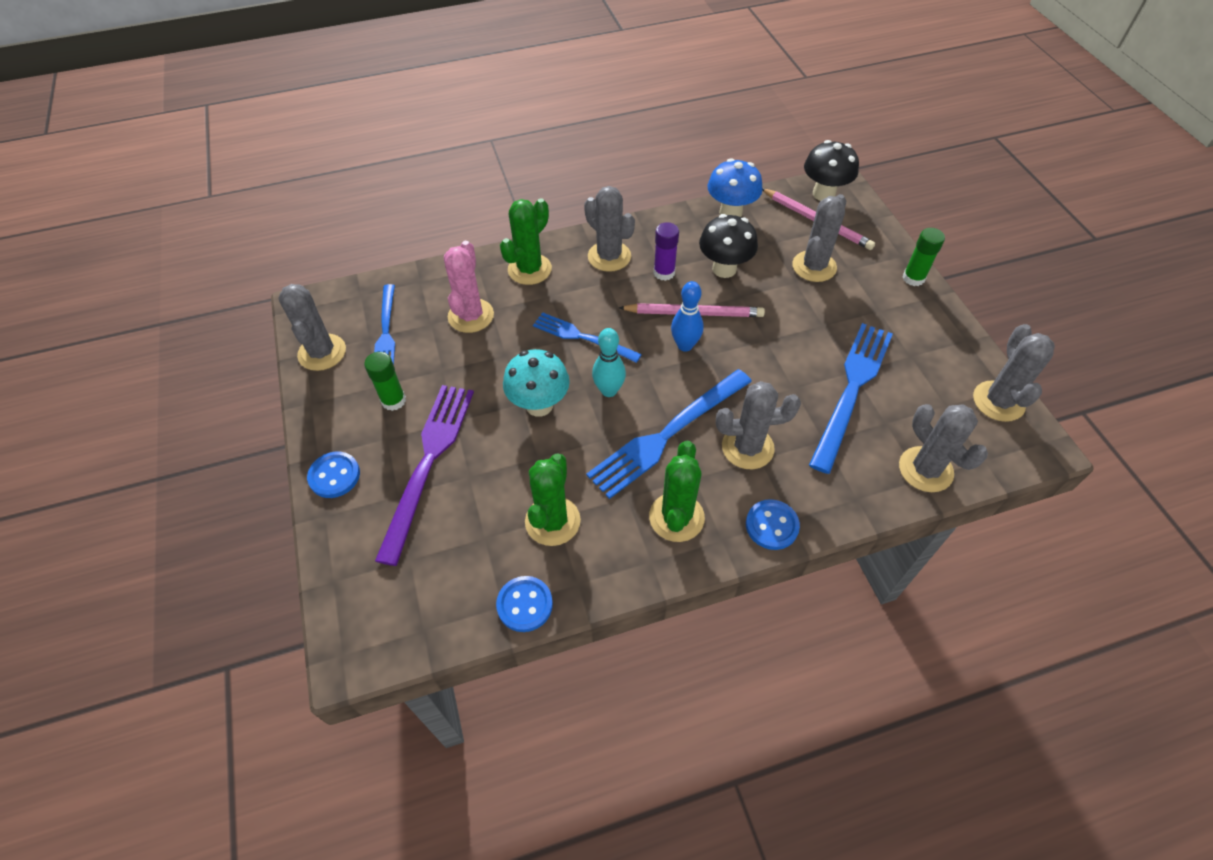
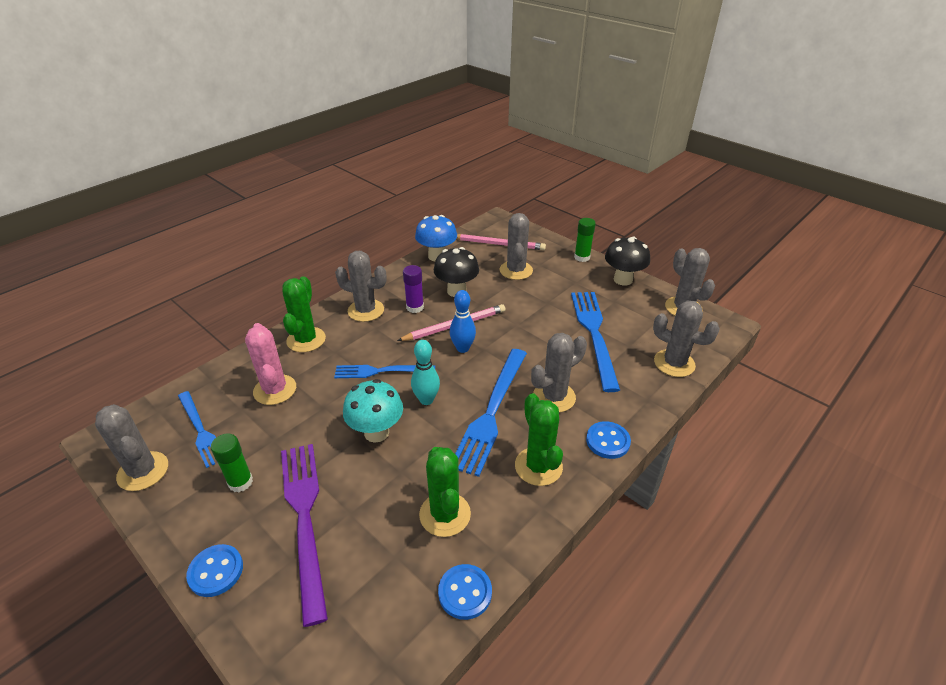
camera: 30 degrees left, 15 degrees down
(823, 194) = (491, 228): black mushroom -> black mushroom (623, 280)

